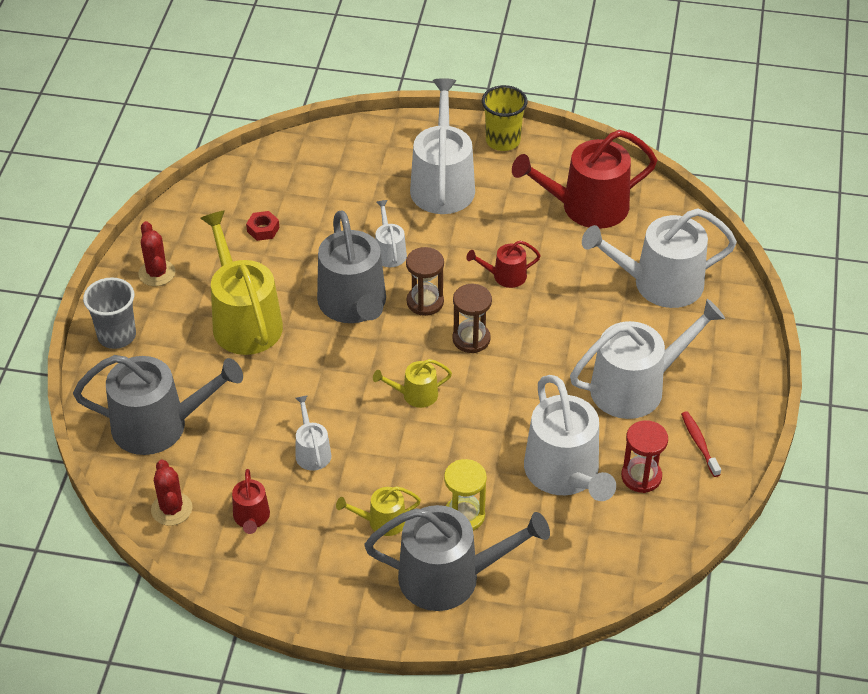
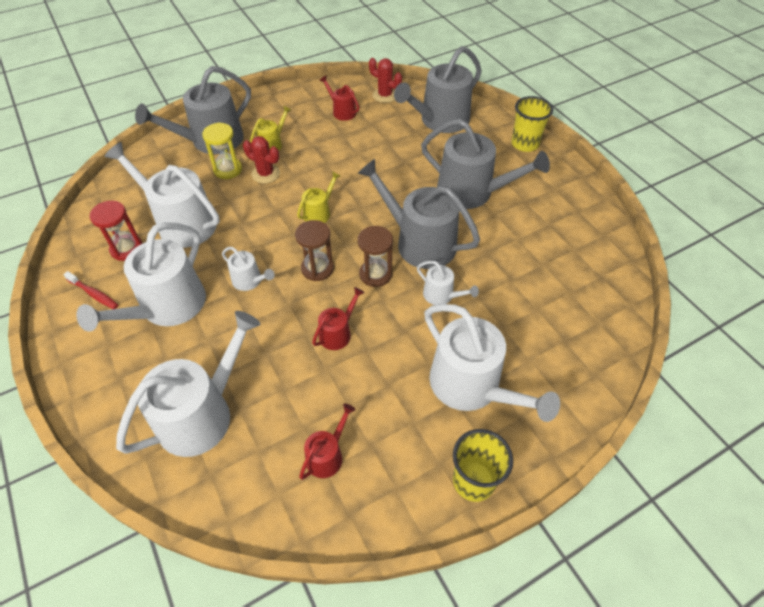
camera: 140 degrees right, 5 degrees up
(117, 336) = (525, 144): grey cup -> yellow cup
(157, 273) = (558, 186): red cactus -> red cactus (265, 174)
(244, 321) = (471, 192): yellow watering can -> grey watering can
(263, 229) = (543, 254): red nut -> none
(312, 452) = (346, 152): white watering can -> white watering can (249, 281)
(587, 207) = (327, 455): red watering can -> red watering can, size x0.48

